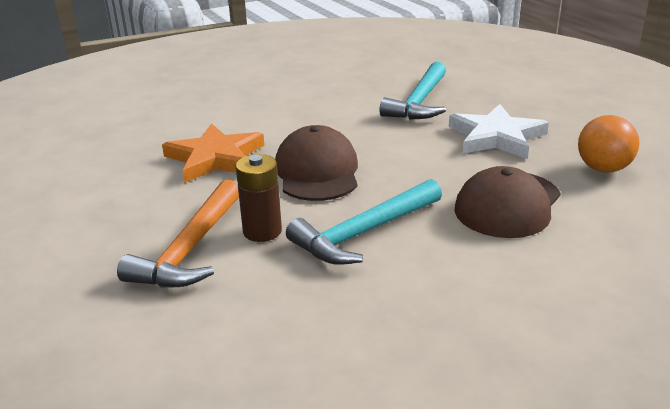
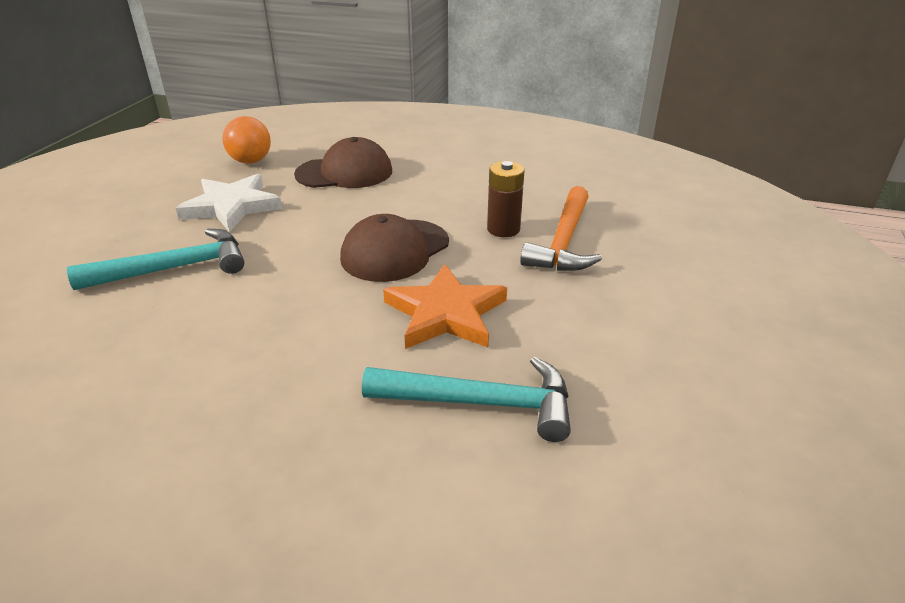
camera: 135 degrees left, 5 degrees up
(190, 249) = (564, 242): orange hammer -> orange hammer turned 135 degrees clockwise
(364, 233) = (447, 198): turquoise hammer -> turquoise hammer (480, 403)

